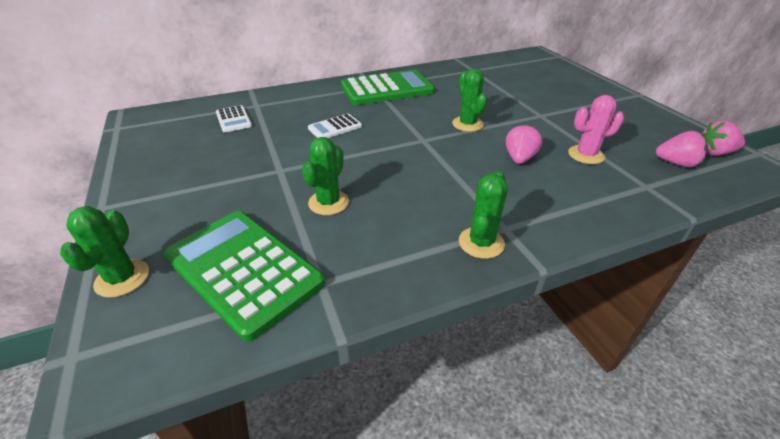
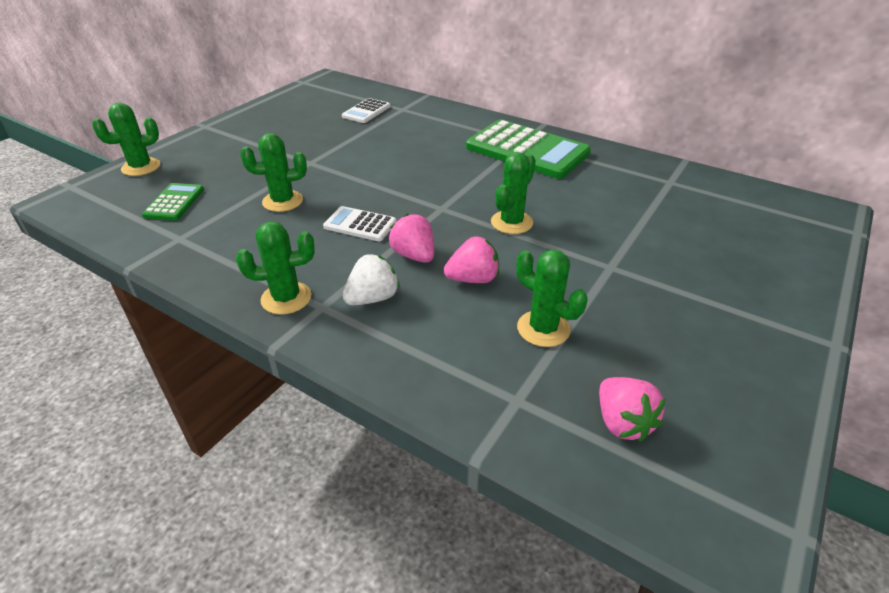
camera: 55 degrees right, 0 degrees up
(243, 270) = (174, 202): green calculator -> green calculator, size x0.48
(335, 127) = (408, 156): white calculator -> white calculator (360, 225)
(512, 203) = (372, 298): none -> white strawberry
(586, 155) = (543, 329): pink cactus -> green cactus
(714, 152) = (720, 468): pink strawberry -> pink strawberry (414, 255)

